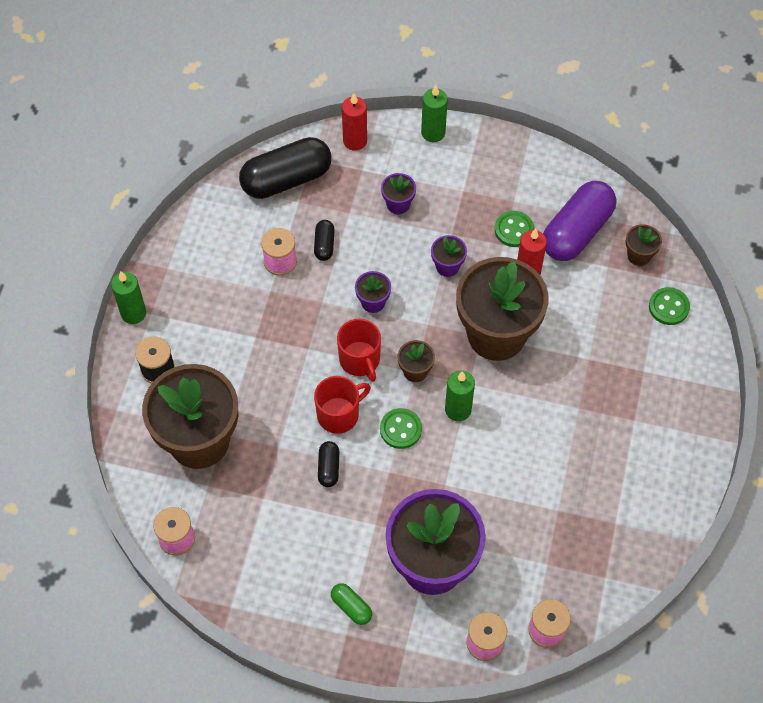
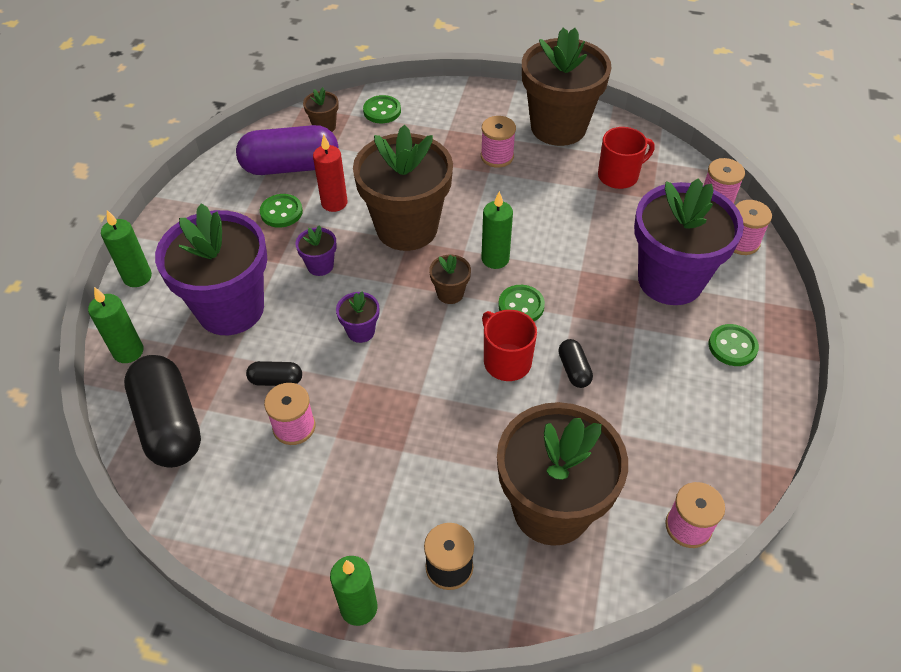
camera: 90 degrees left, 10 degrees down
(328, 468) = (574, 370): black capsule -> black capsule turned 75 degrees clockwise
(351, 607) = (732, 346): green capsule -> green button
(355, 141) = (128, 351): red candle -> green candle
(360, 360) = (436, 342): red mug -> red mug (619, 175)
(398, 204) = (230, 309): purple flower pot -> purple flower pot, size x2.43
(576, 231) = (291, 167): purple capsule -> purple capsule turned 45 degrees counterclockwise
(603, 416) = (497, 156): none -> pink spool
(655, 480) = (558, 127): none -> brown flower pot

